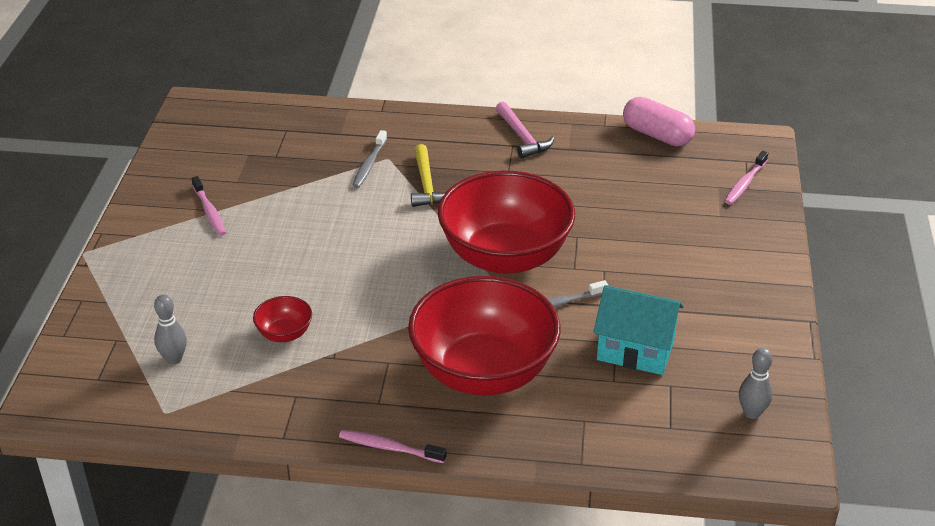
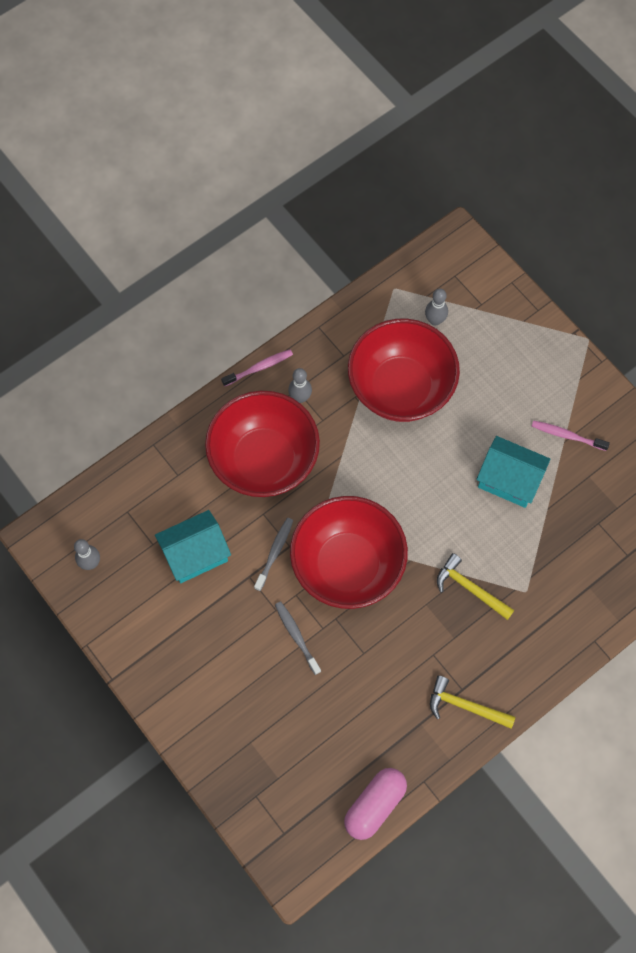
camera: 135 degrees right, 30 degrees up
(284, 334) = (400, 388): red bowl -> red bowl, size x2.45
(298, 218) = (509, 480): none -> turquoise house
(369, 164) = (530, 573): grey toothbrush -> grey toothbrush (296, 636)
(384, 394) = (300, 397): none -> grey bowling pin
(522, 137) = (465, 706): pink hammer -> yellow hammer
(657, 135) = (375, 805): pink capsule -> pink capsule turned 45 degrees counterclockwise
(745, 183) = (262, 801): pink toothbrush -> none

